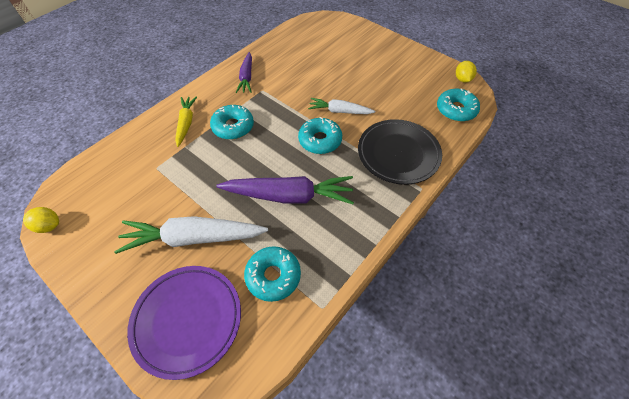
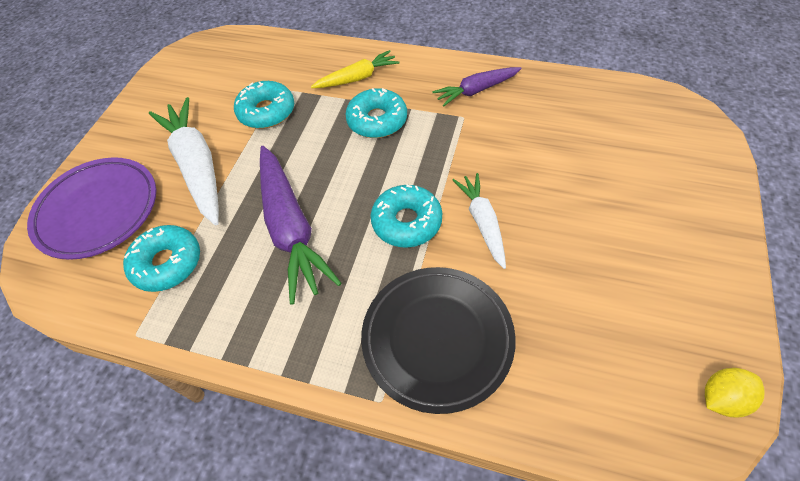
camera: 70 degrees right, 0 degrees up
(49, 226) = (178, 57): yellow lemon -> none
(456, 110) = (614, 409): turquoise donut -> turquoise donut (266, 112)

